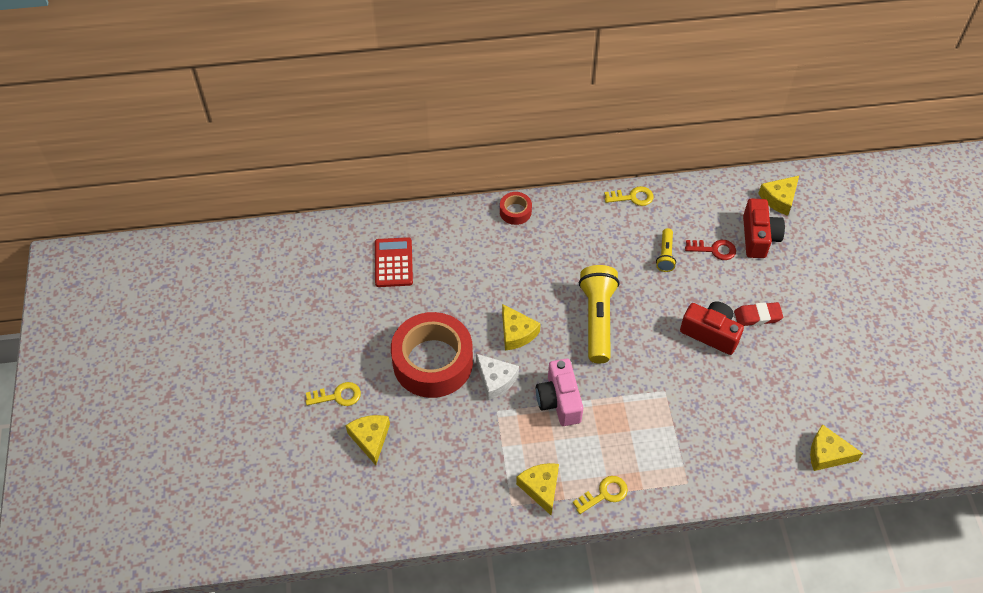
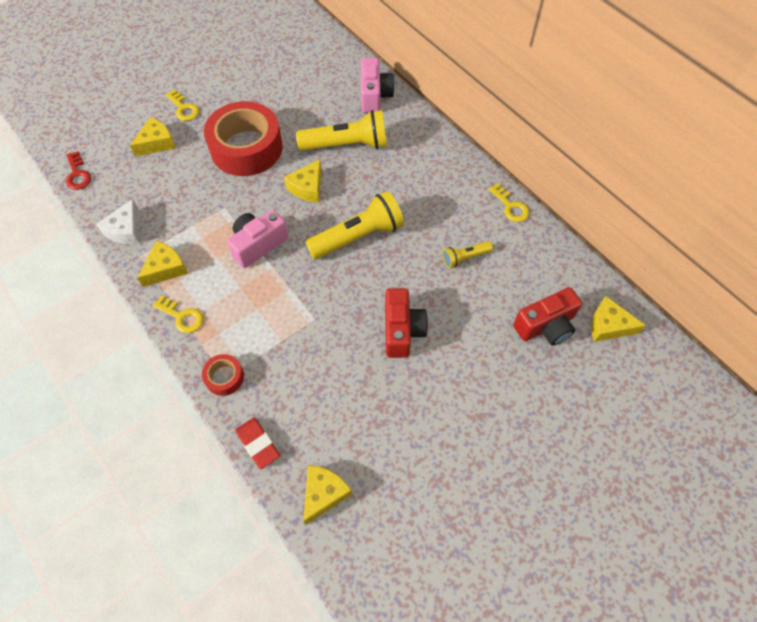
camera: 60 degrees right, 5 degrees up
(393, 263) = (323, 85): red calculator -> none
(438, 229) = (374, 95): none -> pink camera
(485, 279) = (347, 145): none -> yellow flashlight
(495, 380) = (253, 194): white cheese -> white cheese (126, 230)
(515, 211) = (429, 134): red tape -> red tape (224, 377)
(714, 249) = (501, 294): red key -> red key (78, 174)
(757, 316) = (449, 363): red eraser -> red eraser (258, 444)
(827, 454) = (324, 493): yellow cheese -> yellow cheese turned 45 degrees clockwise

